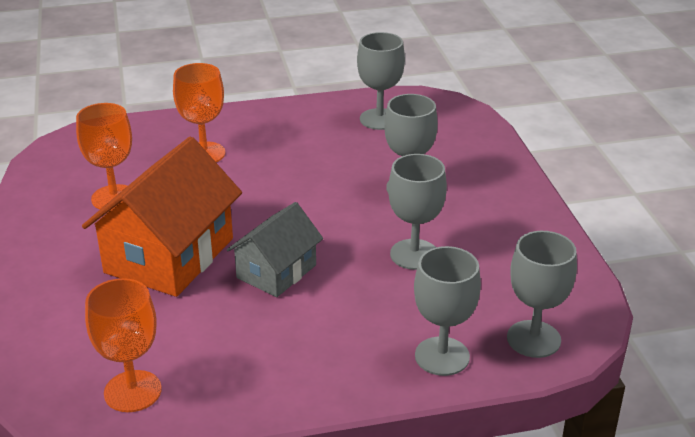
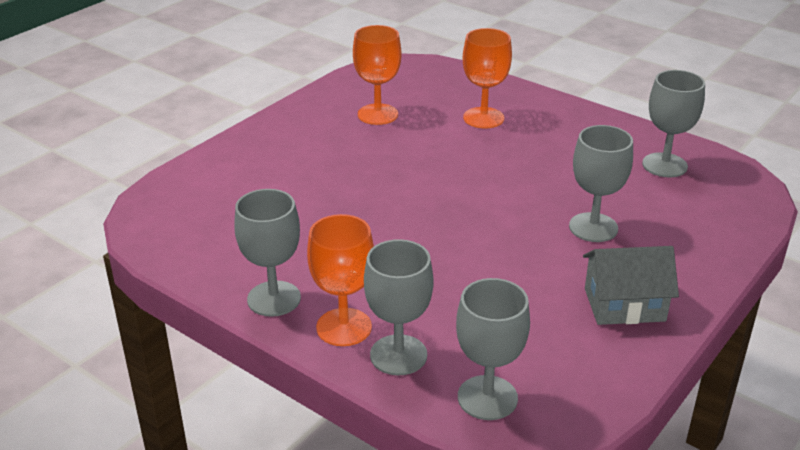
camera: 50 degrees right, 0 degrees up
(132, 391) = (192, 233): orange goblet -> orange goblet (344, 327)
(169, 255) = (347, 169): orange house -> none
(276, 271) = (393, 222): grey house -> grey house (624, 305)
(414, 254) = (508, 275): grey goblet -> grey goblet (274, 299)

